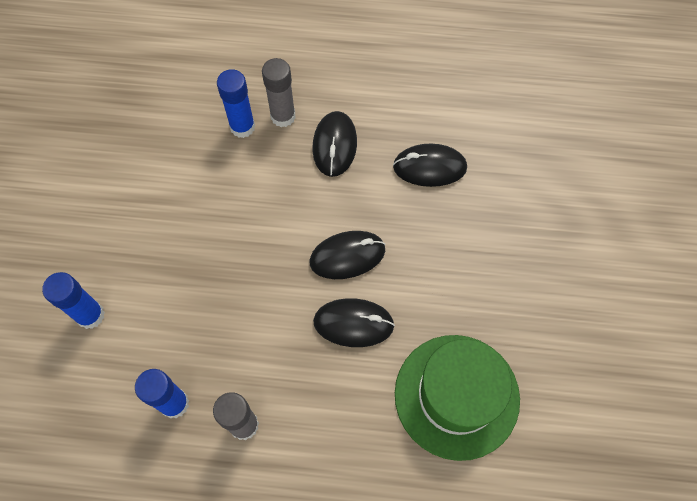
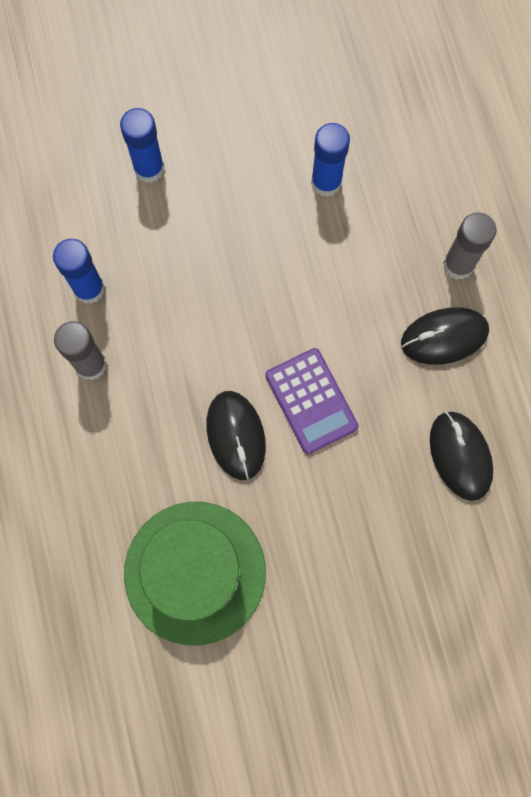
camera: 70 degrees right, 10 degrees up
(242, 127) = (425, 226): blue glue stick -> blue glue stick (326, 182)
(347, 256) = (311, 401): black mouse -> purple calculator

